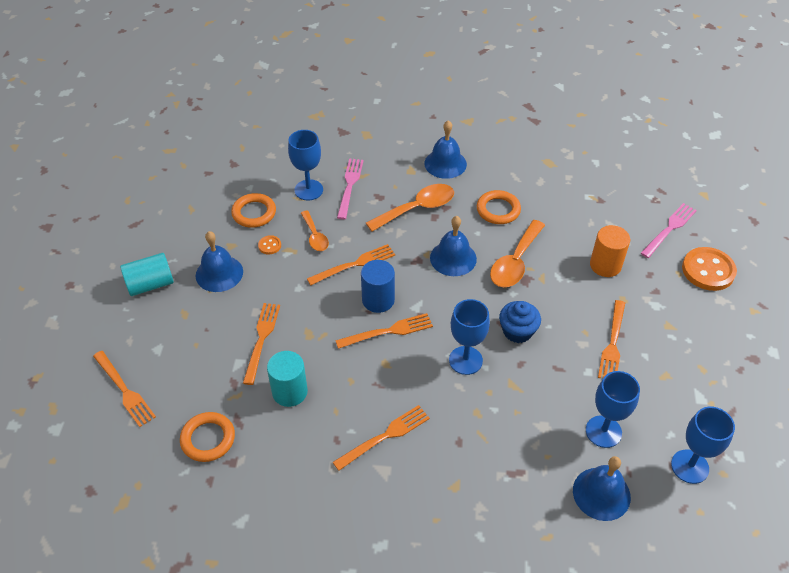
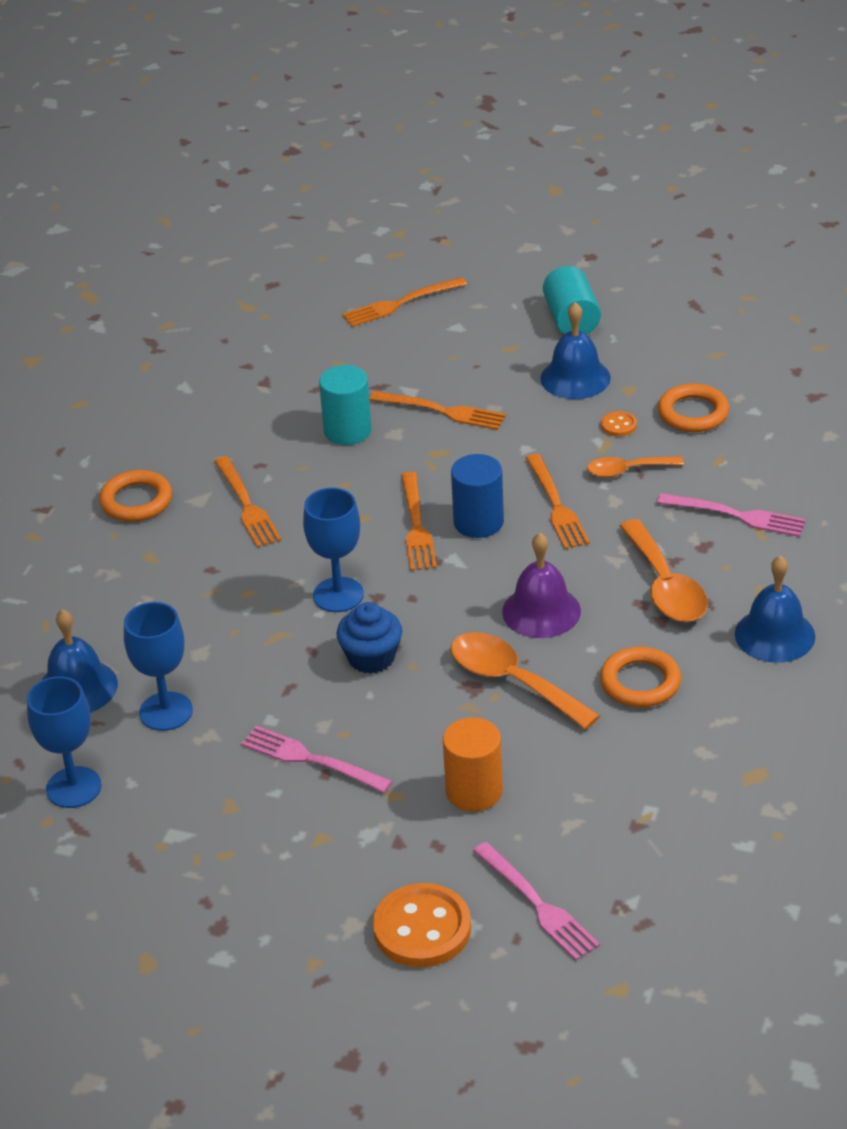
camera: 105 degrees right, 10 degrees down
(208, 439) = (304, 365): orange ring -> orange ring (136, 501)
(308, 190) = (735, 470): blue goblet -> none
(453, 258) = (541, 611): blue bell -> purple bell
(612, 344) = (310, 759): orange fork -> pink fork

